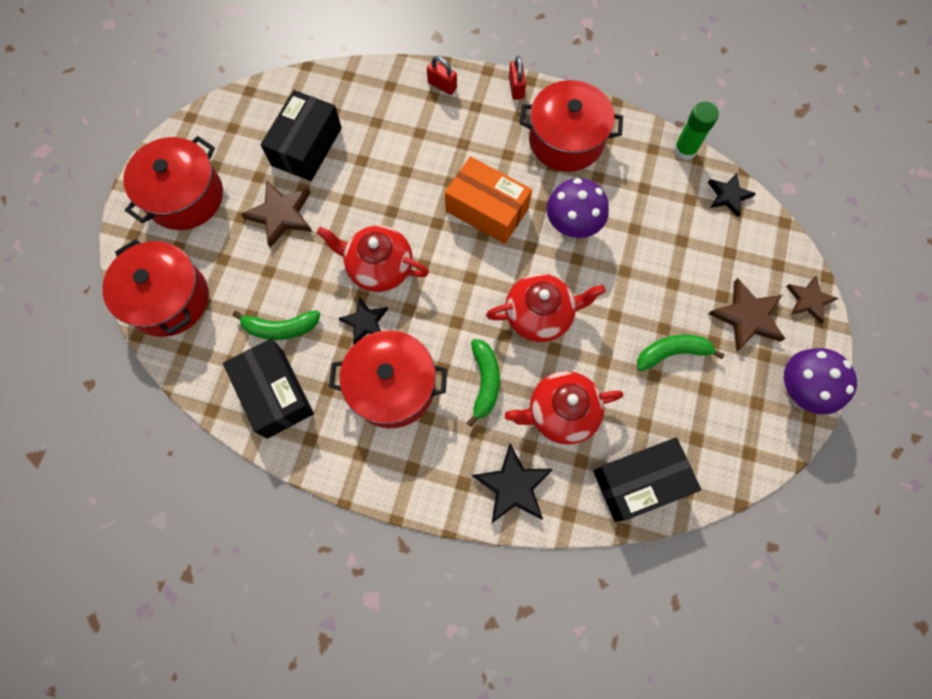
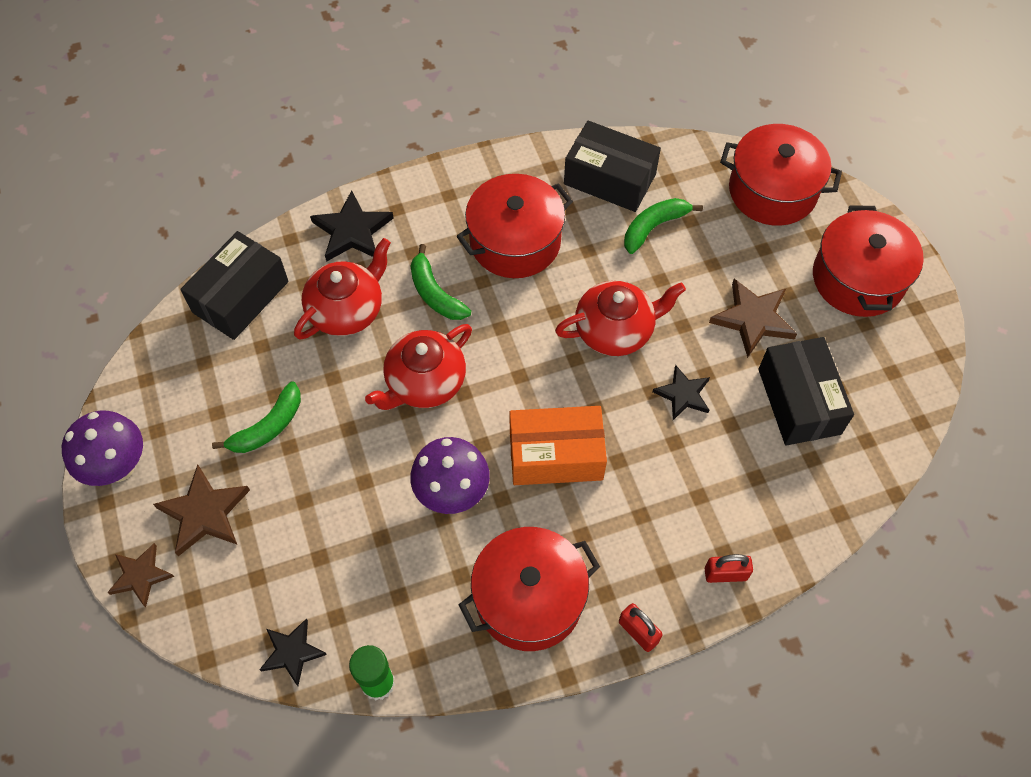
camera: 145 degrees right, 10 degrees down
(365, 322) = (584, 276): black star -> black star (683, 394)

